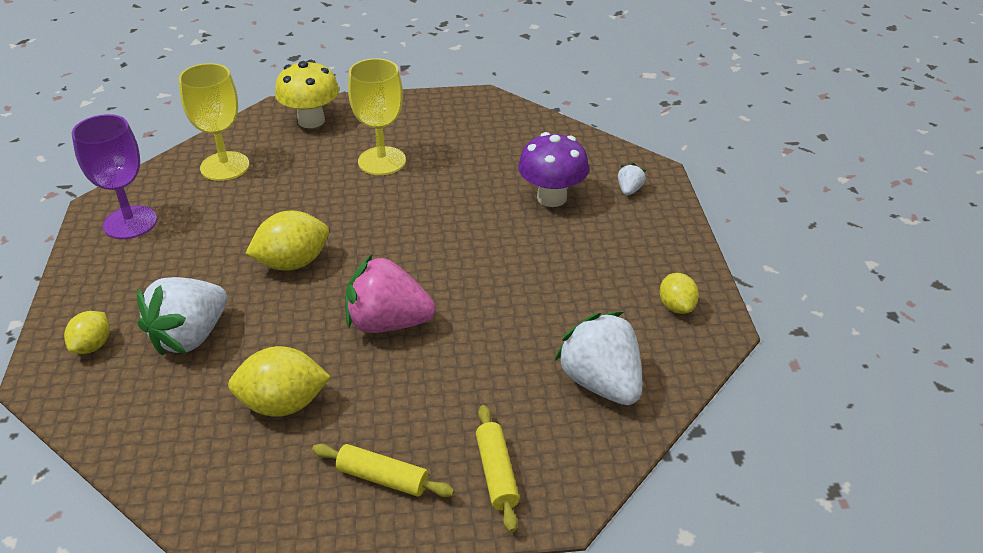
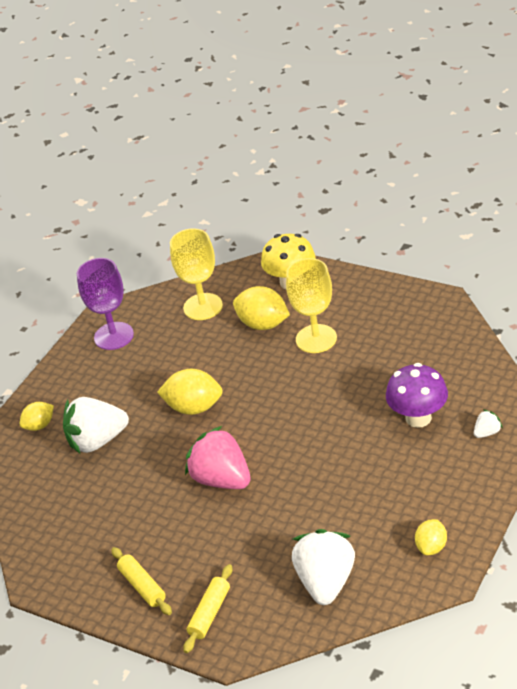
camera: 40 degrees right, 0 degrees up
(283, 404) = (120, 512): yellow lemon -> yellow lemon (263, 324)

